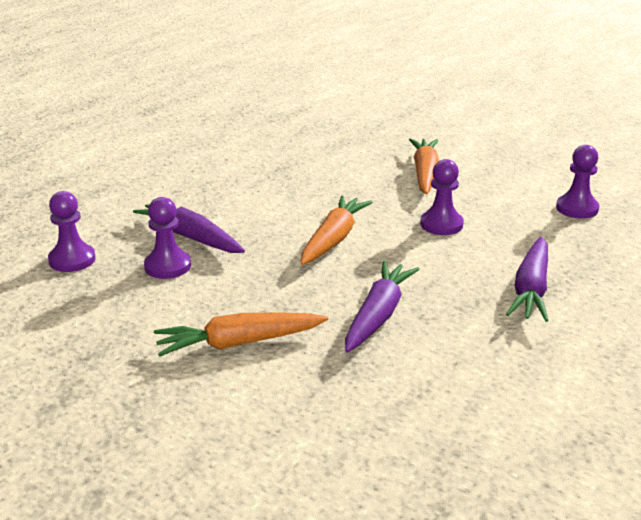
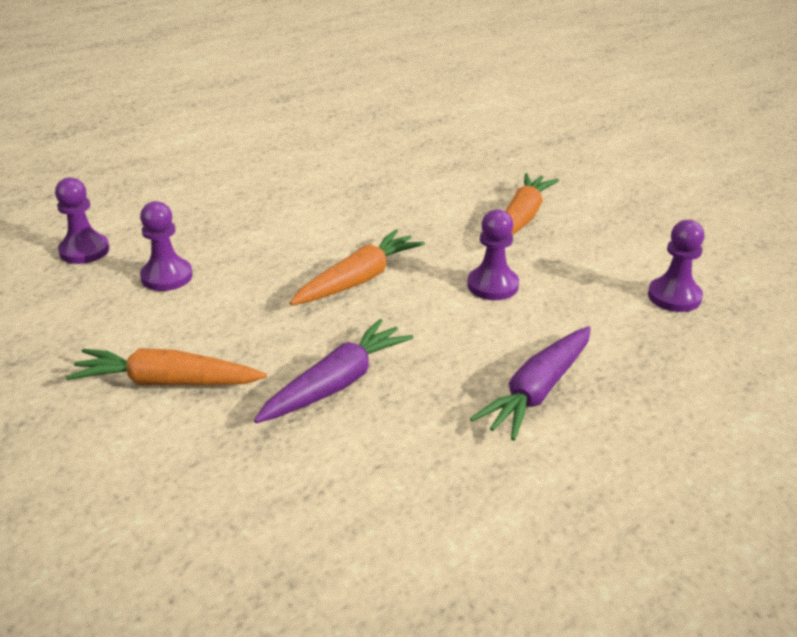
camera: 20 degrees right, 5 degrees up
(191, 237) = (215, 248): purple carrot -> none

